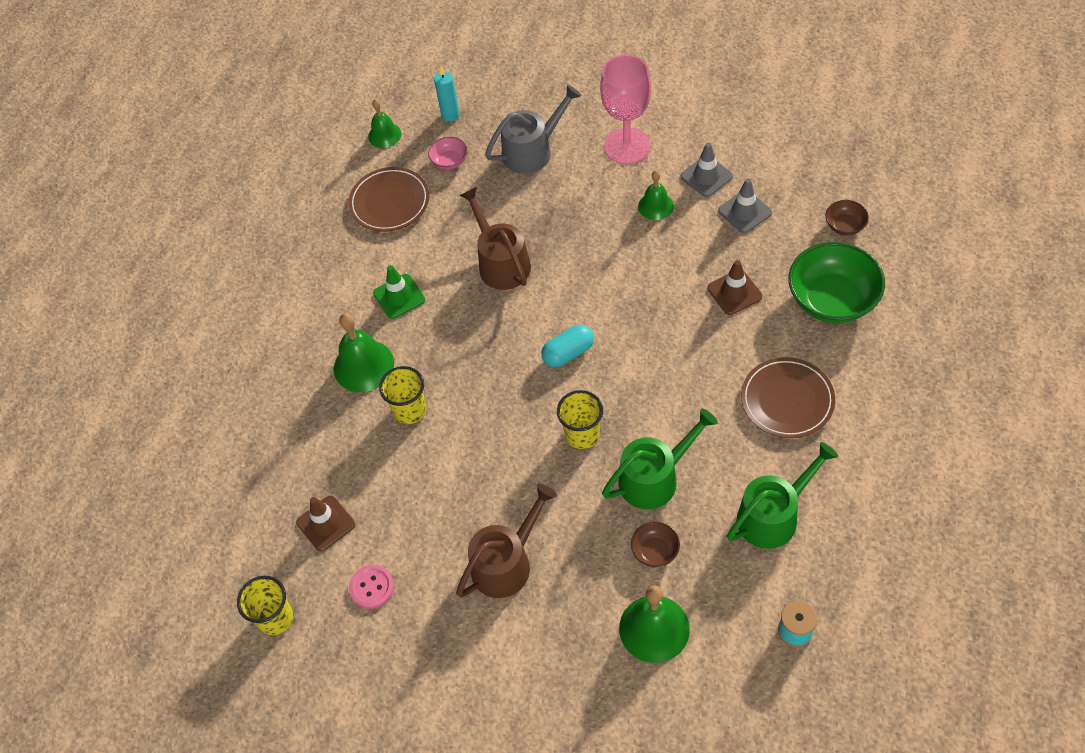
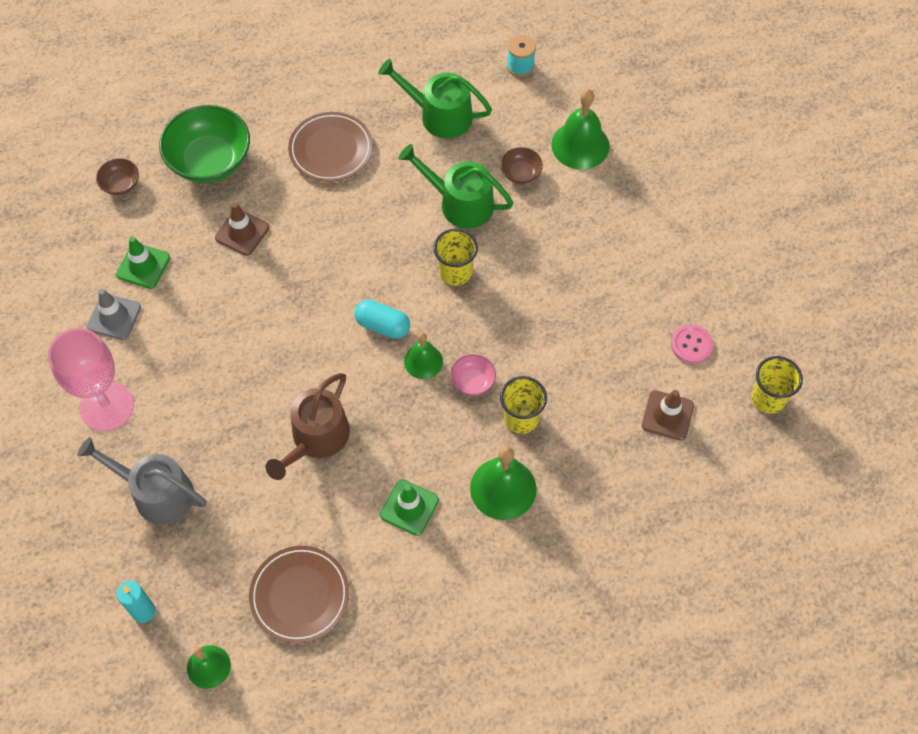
camera: 130 degrees left, 5 degrees up
(449, 161) = (212, 569): pink bowl -> pink bowl (472, 381)
(506, 563) = (602, 263): brown watering can -> none
(655, 206) = (174, 342): green bell -> green bell (423, 361)
(744, 212) = (143, 266): grey traffic cone -> green traffic cone

